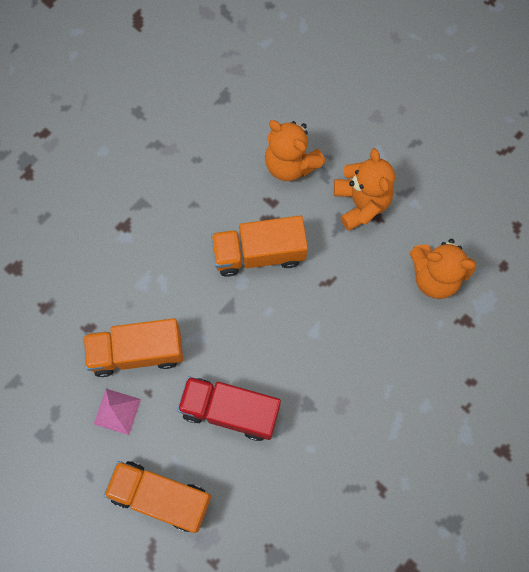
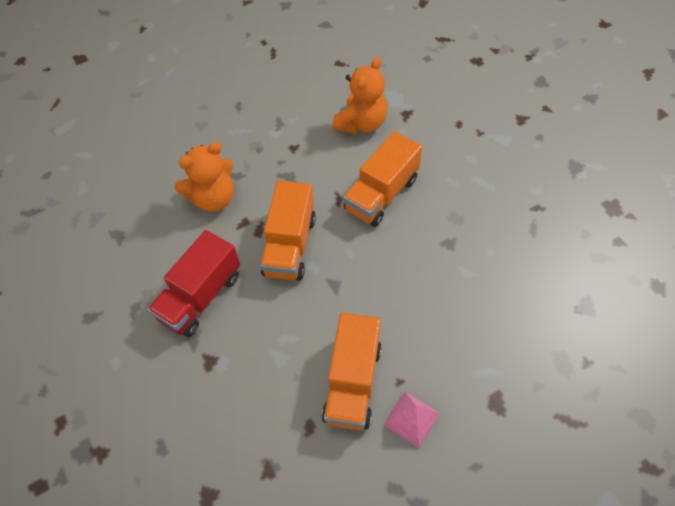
camera: 70 degrees left, 15 degrees down
(161, 497) = (512, 396): orange truck -> orange truck (381, 194)
(230, 411) = (438, 309): red truck -> red truck (200, 296)
(361, 203) = (275, 156): orange teddy bear -> none

